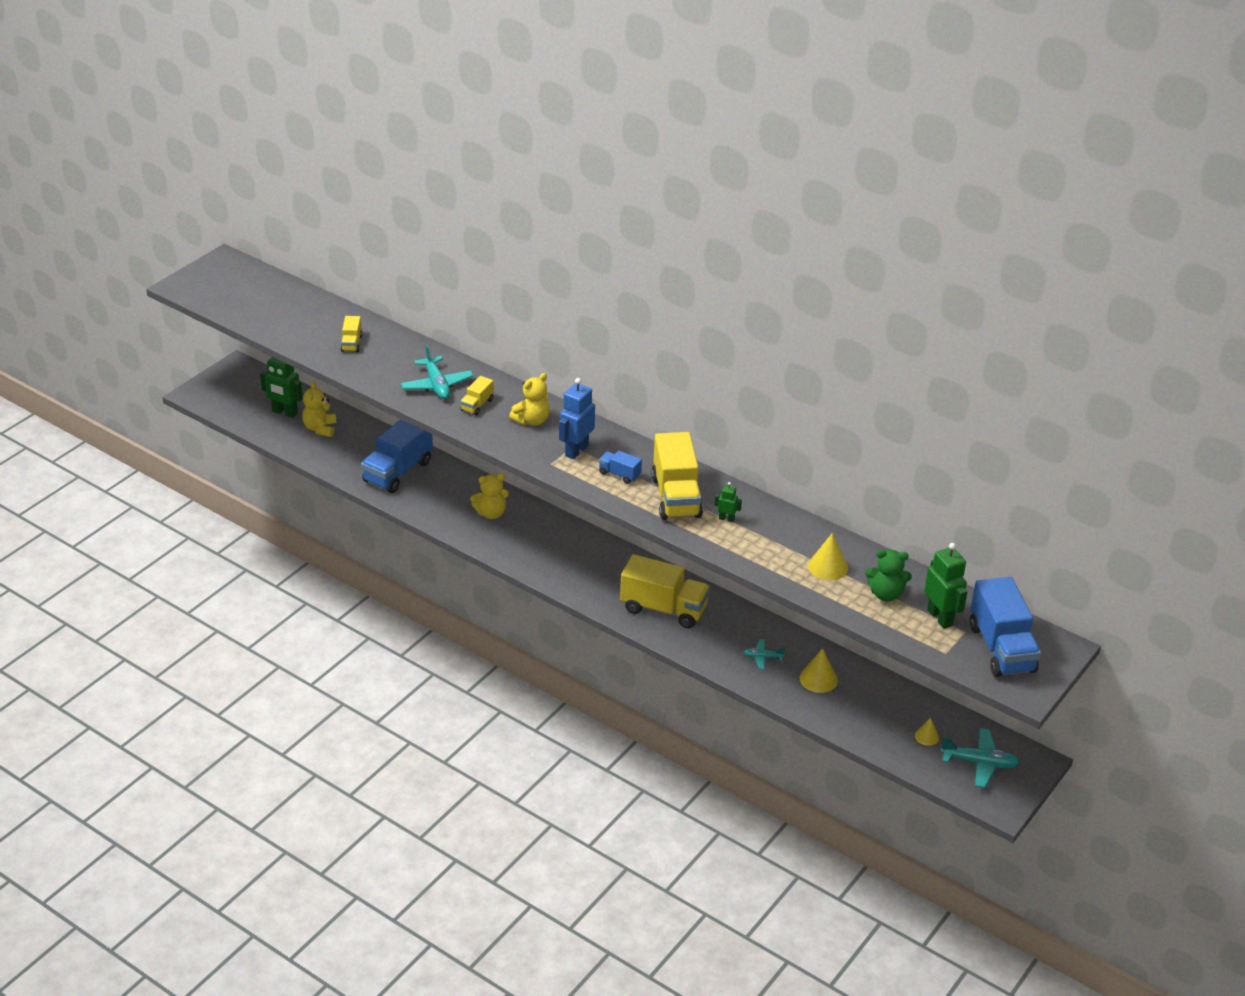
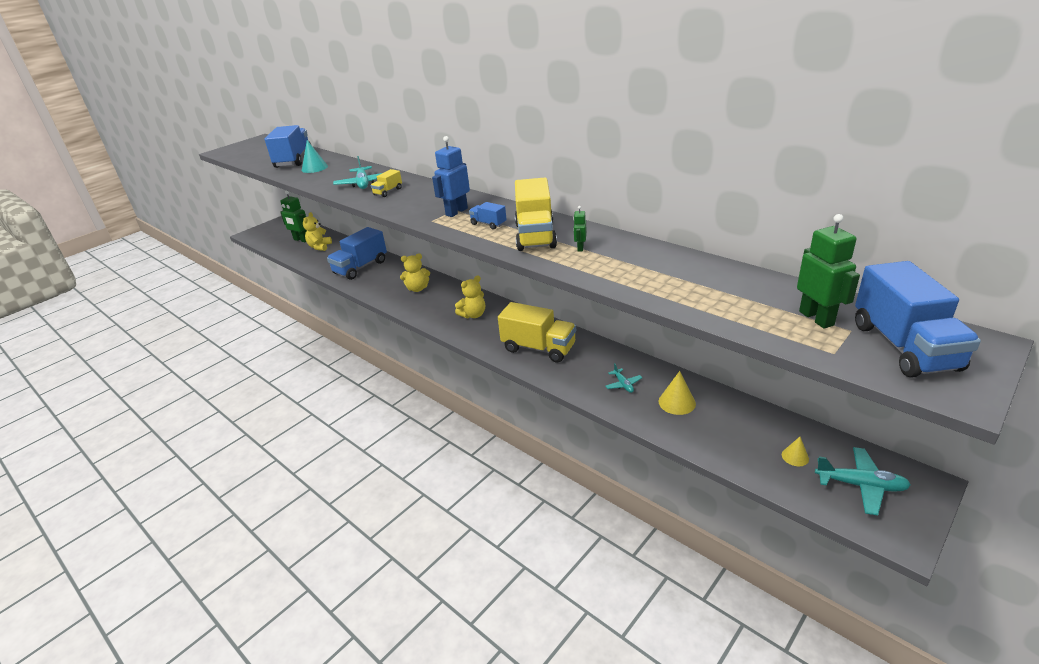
camera: 10 degrees right, 5 degrees down
(310, 321) = (293, 160): none -> blue truck
(351, 343) = (314, 168): yellow truck -> turquoise cone
(532, 420) = (427, 197): yellow teddy bear -> yellow teddy bear (473, 315)
(726, 519) = (580, 248): green robot -> green robot turned 105 degrees counterclockwise
(762, 657) = (623, 384): turquoise plane -> turquoise plane turned 120 degrees counterclockwise
(828, 567) = (681, 279): yellow cone -> none
(886, 594) = (748, 299): green teddy bear -> none

